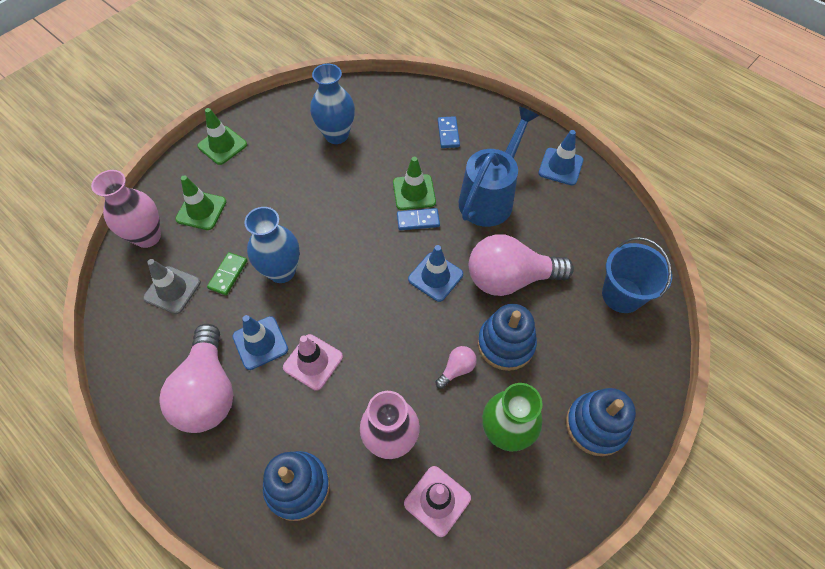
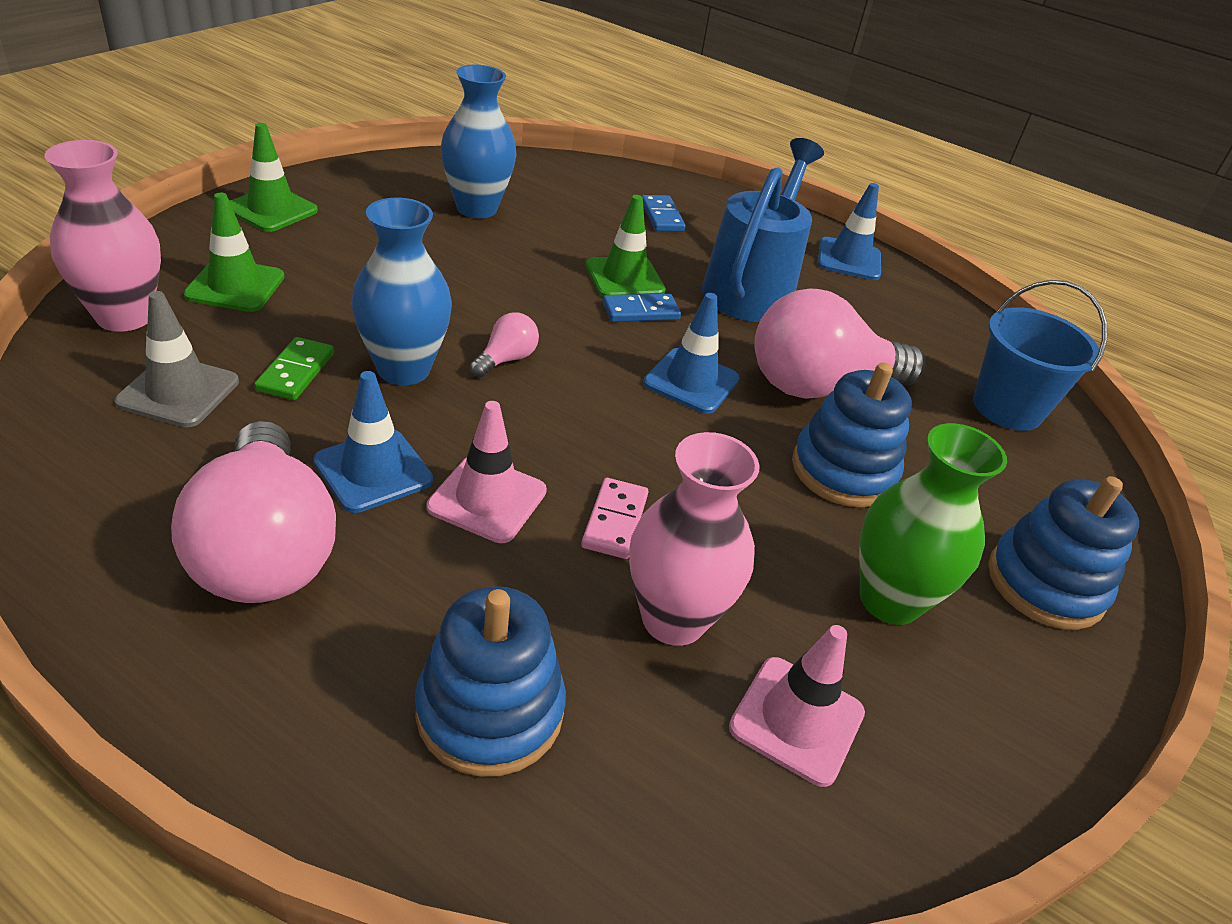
camera: 15 degrees left, 20 degrees down
(374, 377) = (615, 521): none -> pink domino
(456, 369) = (768, 507): pink light bulb -> pink light bulb (506, 359)

